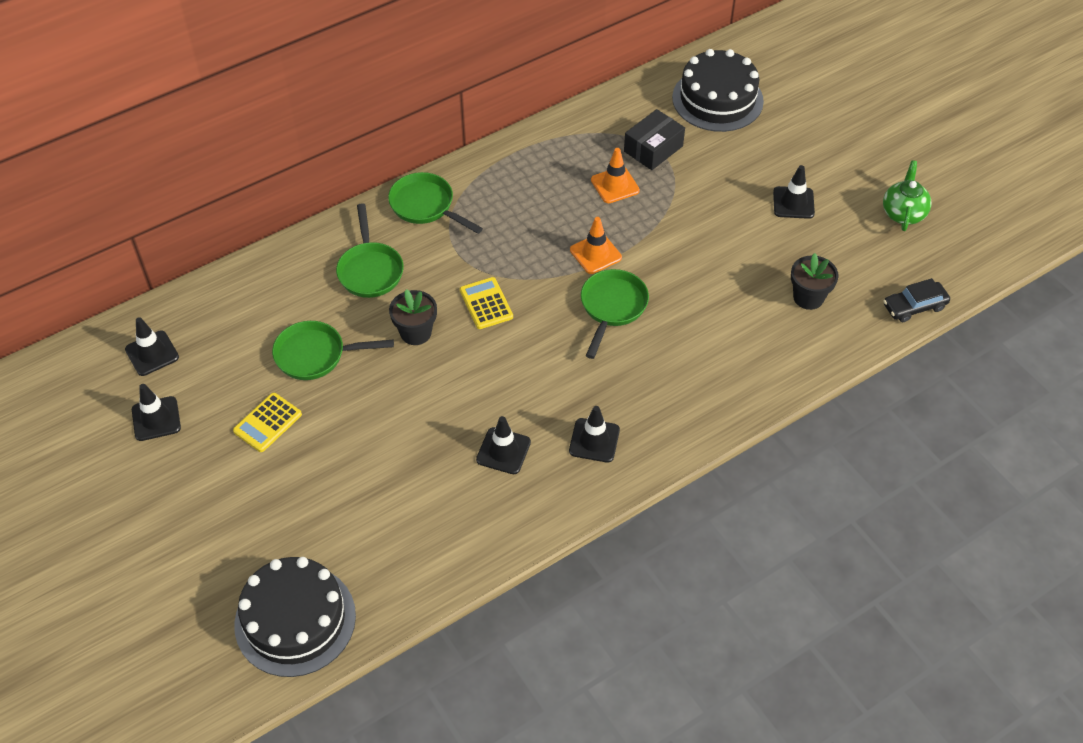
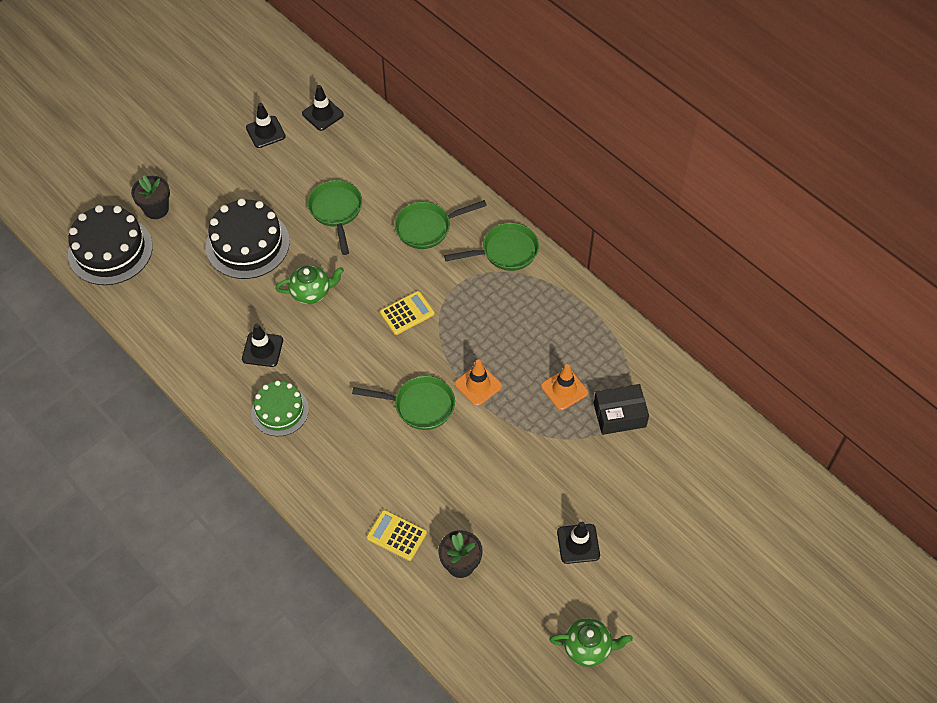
camera: 80 degrees right, 5 degrees up
(267, 423) = (270, 196): yellow calculator -> yellow calculator (396, 535)
(416, 332) = (369, 271): black flower pot -> black flower pot (156, 209)
(426, 206) = (505, 252): green pan -> green pan turned 45 degrees clockwise
(431, 392) = (311, 292): none -> green teapot
(594, 440) = (280, 410): black traffic cone -> green cake
(653, 149) = (619, 415): black box -> black box turned 45 degrees counterclockwise
(717, 99) = (704, 464): black cake -> black cake (247, 244)
(914, 306) = (467, 660): black car -> none

